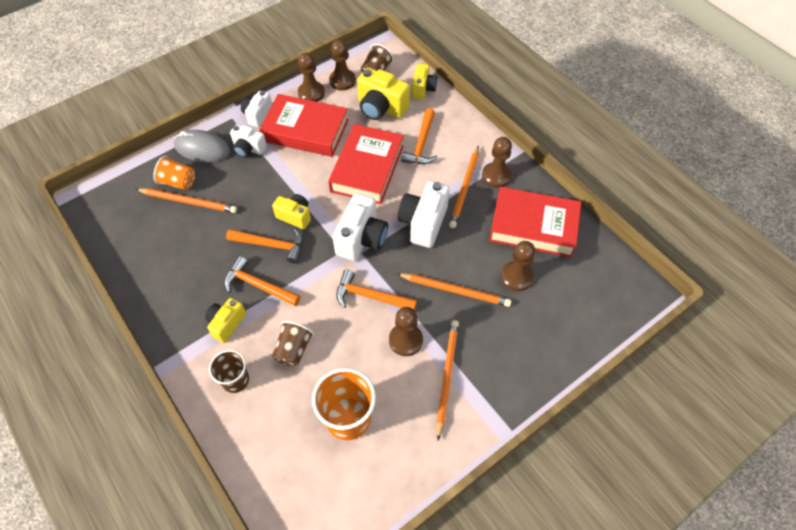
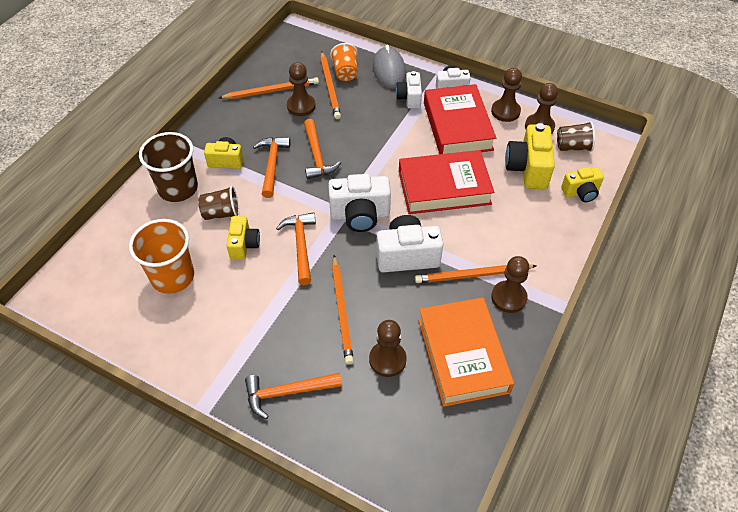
camera: 65 degrees right, 5 degrees down
(235, 380) = (178, 188): brown cup -> brown cup, size x1.62
(295, 216) = (356, 158): yellow camera -> yellow camera (244, 245)
(405, 340) = (267, 290): brown pawn -> brown pawn (301, 106)
(421, 144) = (505, 218): orange hammer -> orange hammer (288, 392)
(446, 376) = (243, 337): orange pencil -> orange pencil (271, 91)
(533, 226) = (462, 355): red book -> orange book

